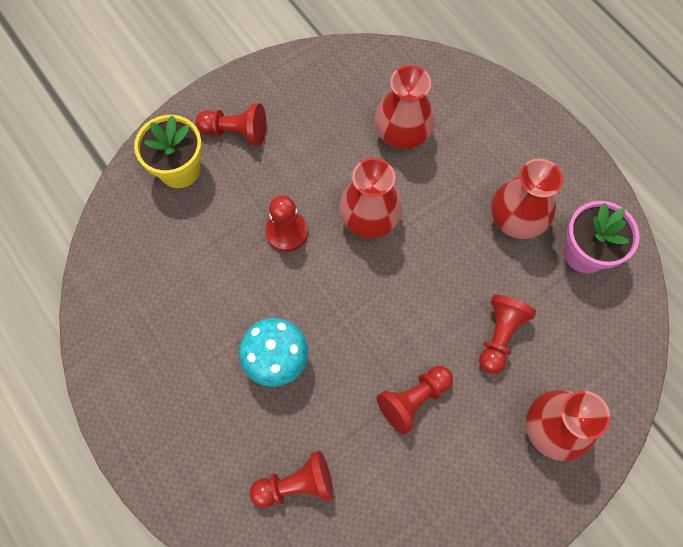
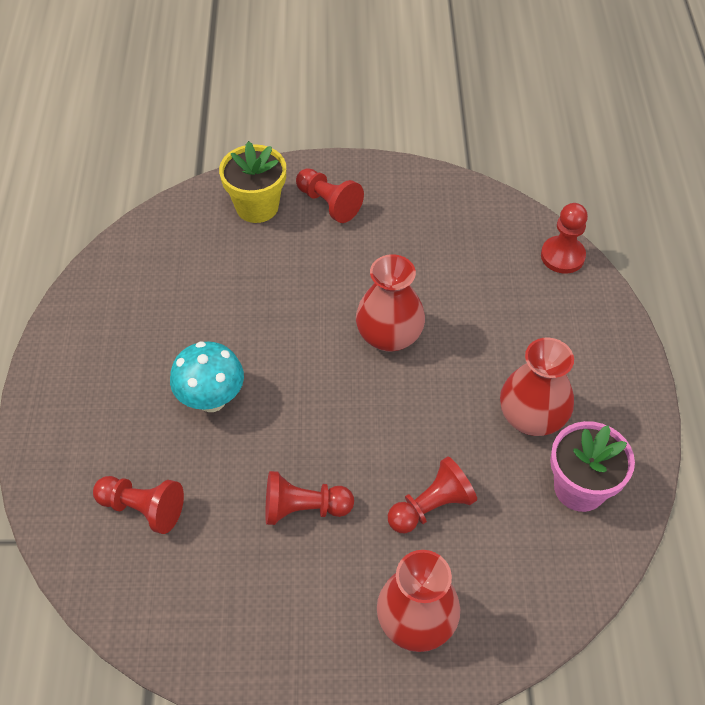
camera: 35 degrees right, 15 degrees down
(286, 232) = (306, 304): red pawn -> red pawn (562, 256)
(402, 133) = (478, 284): red vase -> none

